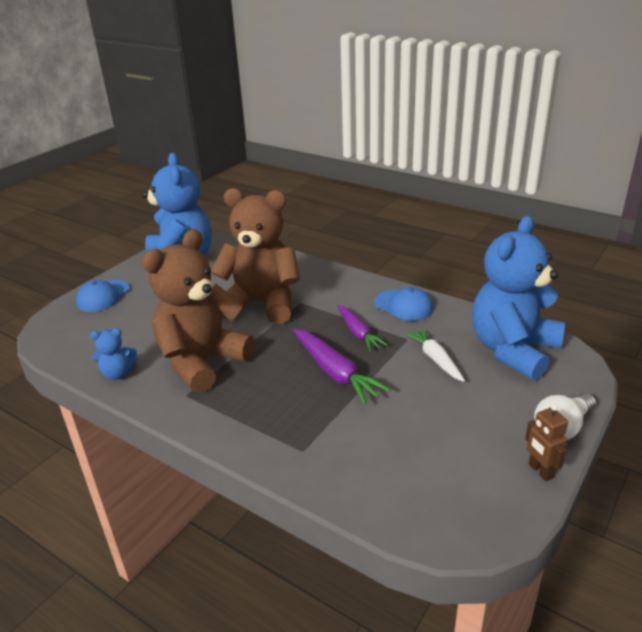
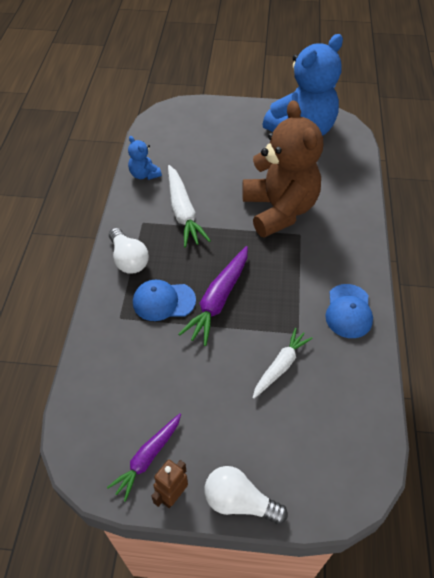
camera: 60 degrees right, 20 degrees up
(103, 296) = (224, 115): blue cap -> blue cap (163, 301)
(202, 362) = (183, 212): brown teddy bear -> white carrot
(228, 420) = (128, 259): none -> white light bulb
(358, 333) = (282, 293): purple carrot -> purple carrot (148, 458)
(513, 350) = (335, 428): blue teddy bear -> none

